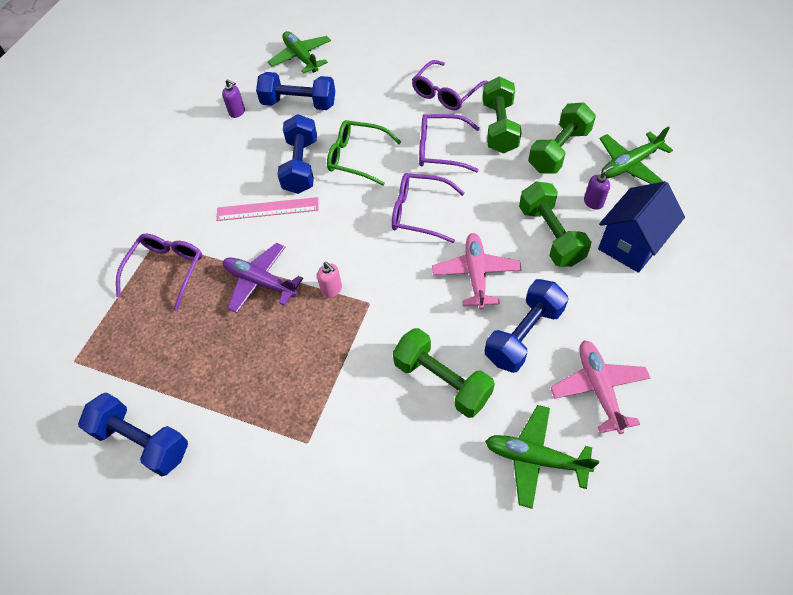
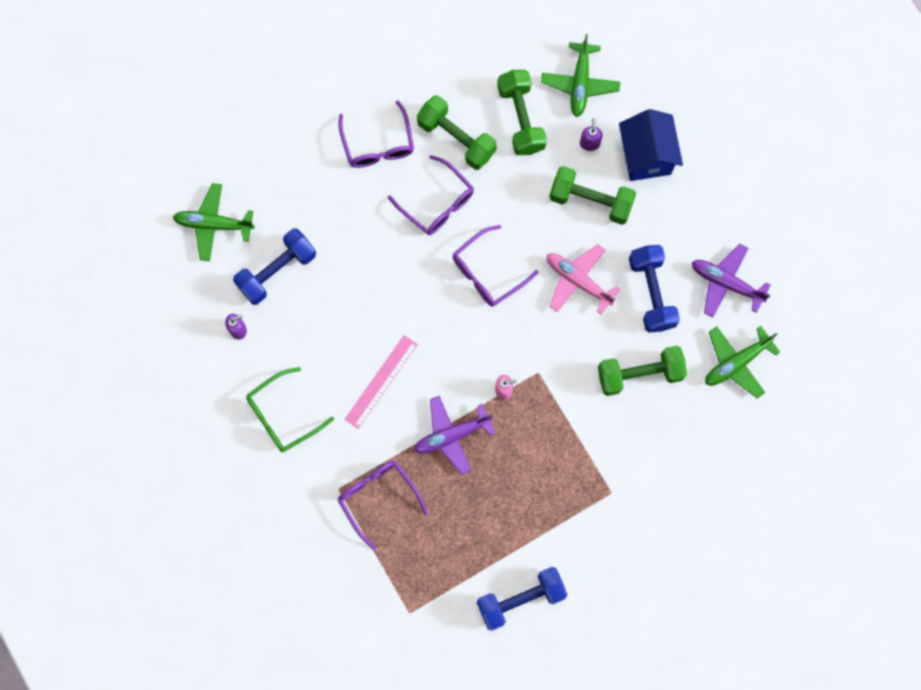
camera: 55 degrees left, 20 degrees up
(301, 166) = (356, 323): blue dumbbell -> none
(356, 157) = (386, 273): green glasses -> green glasses (282, 416)
(440, 149) = (437, 203): purple glasses -> purple glasses turned 90 degrees counterclockwise
(598, 388) = (726, 283): pink plane -> purple plane

